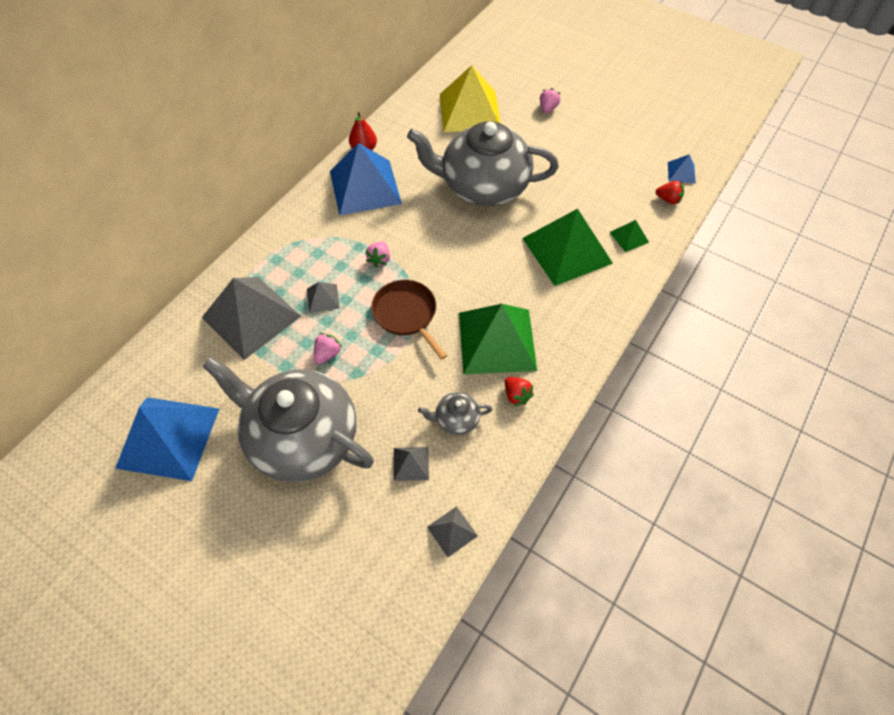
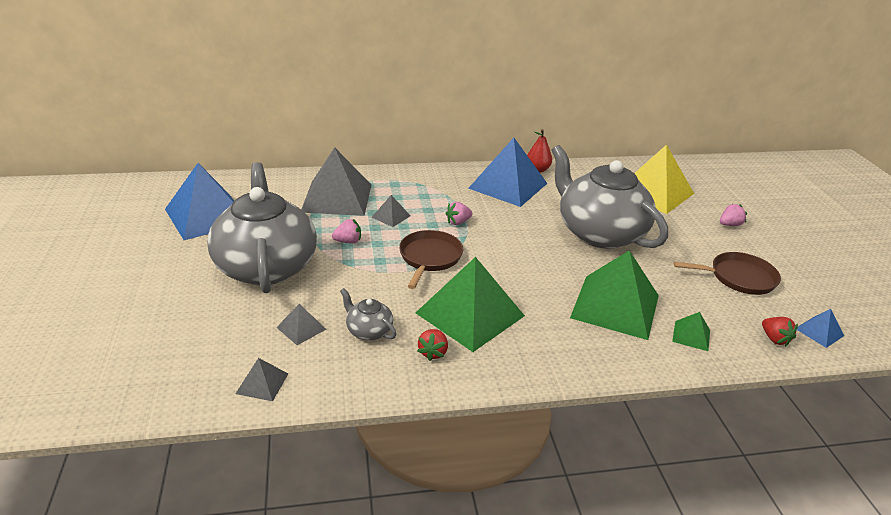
camera: 45 degrees right, 25 degrees down
(602, 159) = (739, 277): none -> brown pan

